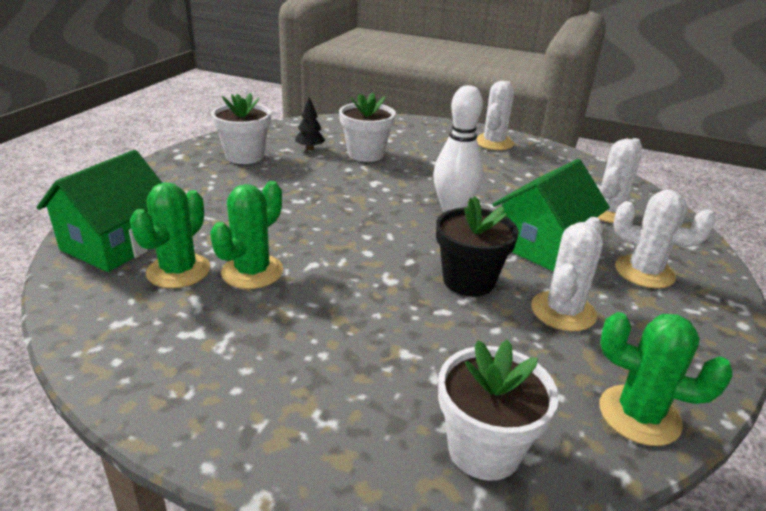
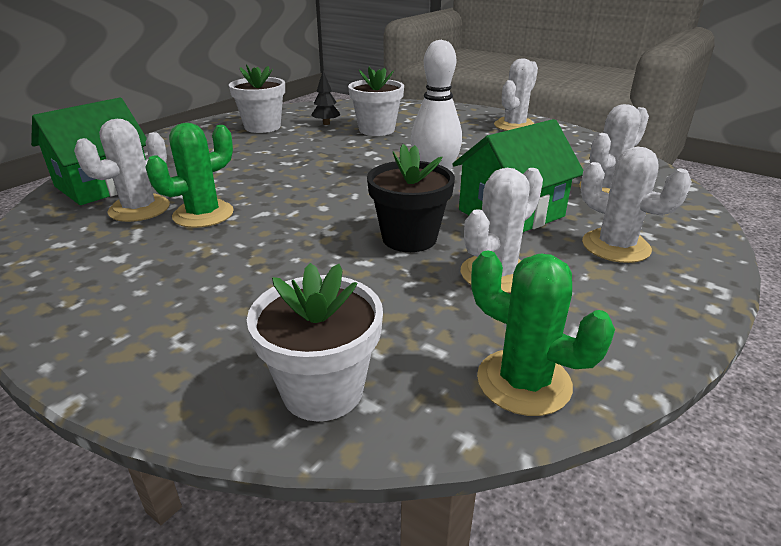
camera: 15 degrees right, 0 degrees up
(178, 271) = (139, 209): green cactus -> white cactus

